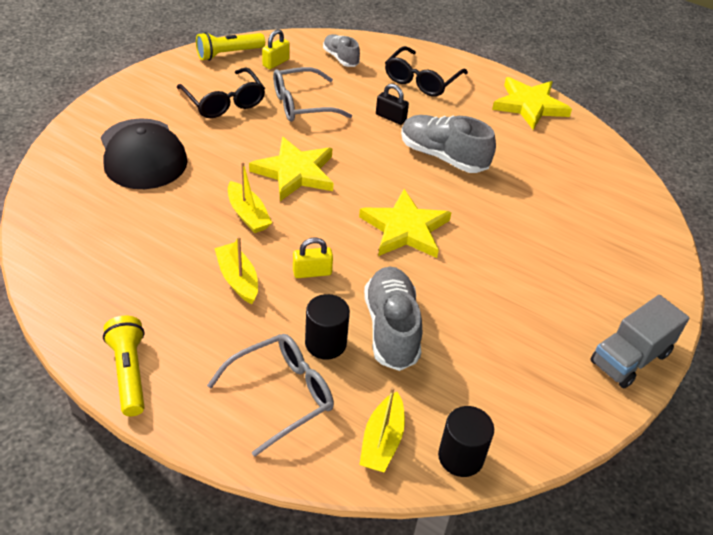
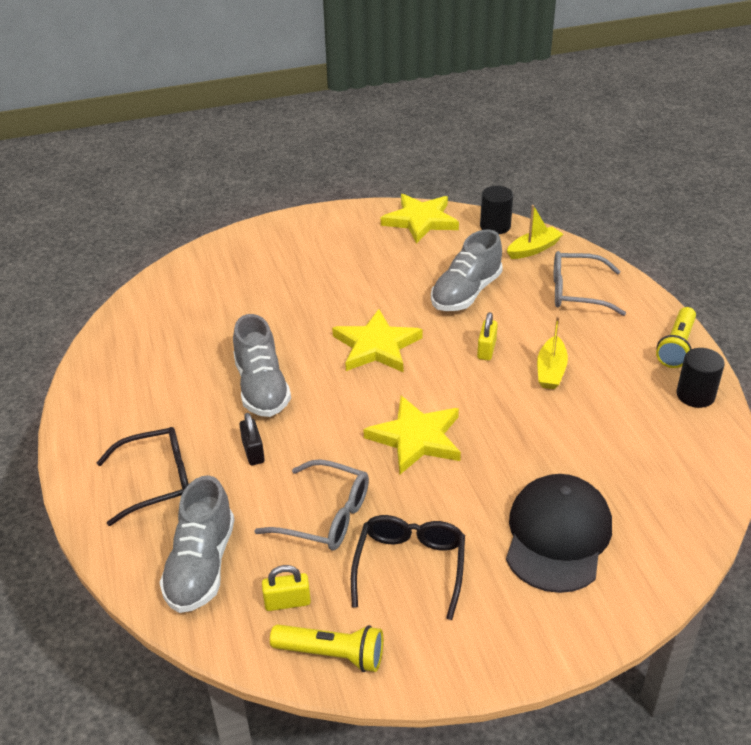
camera: 135 degrees left, 5 degrees down
(248, 215) = (498, 418): yellow boat -> none
(312, 272) = (486, 349): yellow padlock -> yellow padlock turned 75 degrees clockwise
(325, 343) = (521, 304): black cylinder -> black cylinder (695, 395)
(340, 58) = (201, 565): grey shoe -> grey shoe, size x1.68
(529, 105) = (102, 396): yellow star -> yellow star (420, 221)
(630, 358) = (334, 219): grey truck -> none

